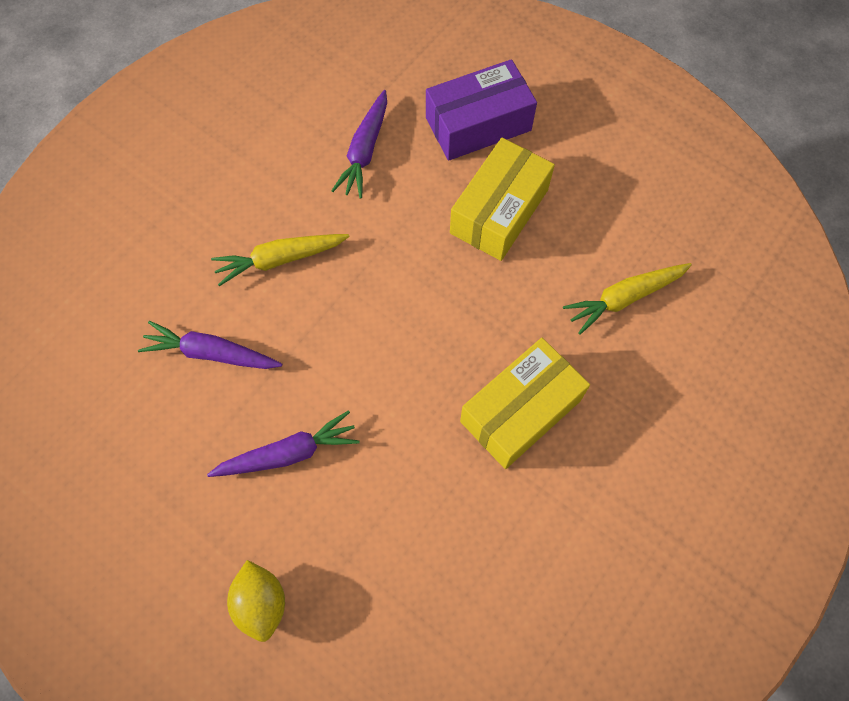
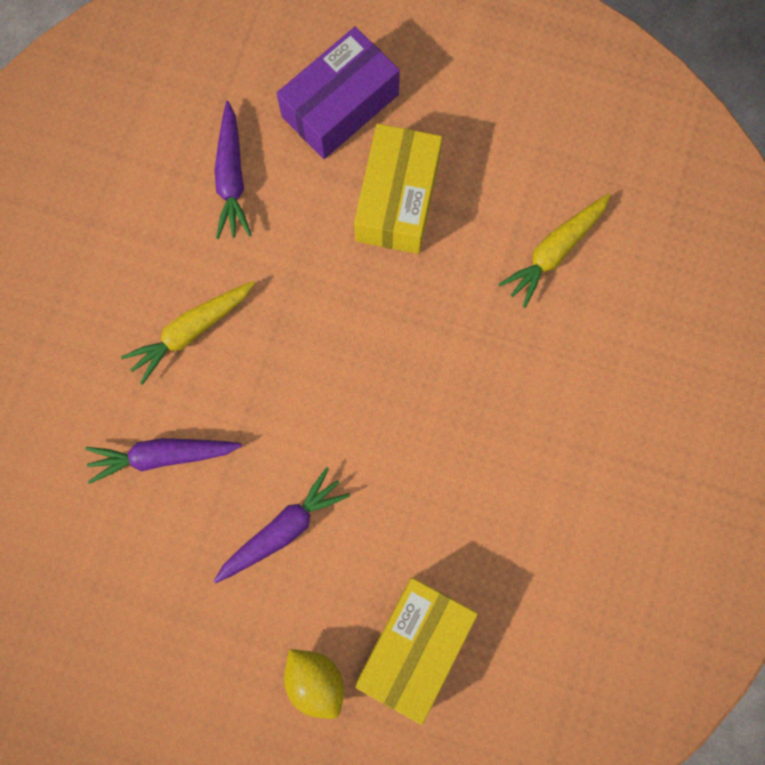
camera: 20 degrees left, 10 degrees up
(520, 411) = (492, 405): yellow box -> yellow box (415, 646)

